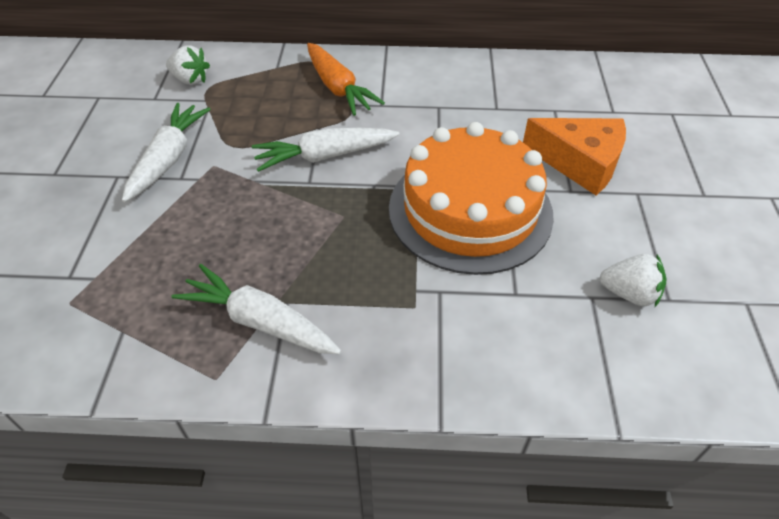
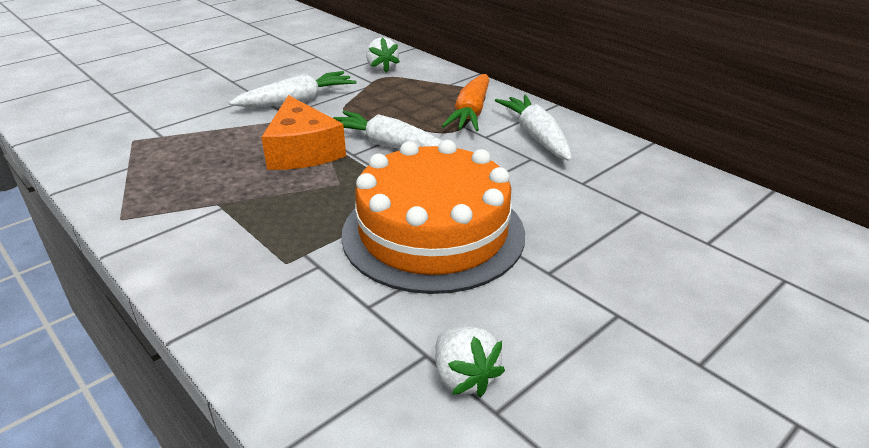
camera: 45 degrees right, 15 degrees down
(259, 321) = (190, 206): white carrot -> white carrot (536, 136)
(580, 163) = (595, 259): orange cheese -> orange cheese (302, 151)

